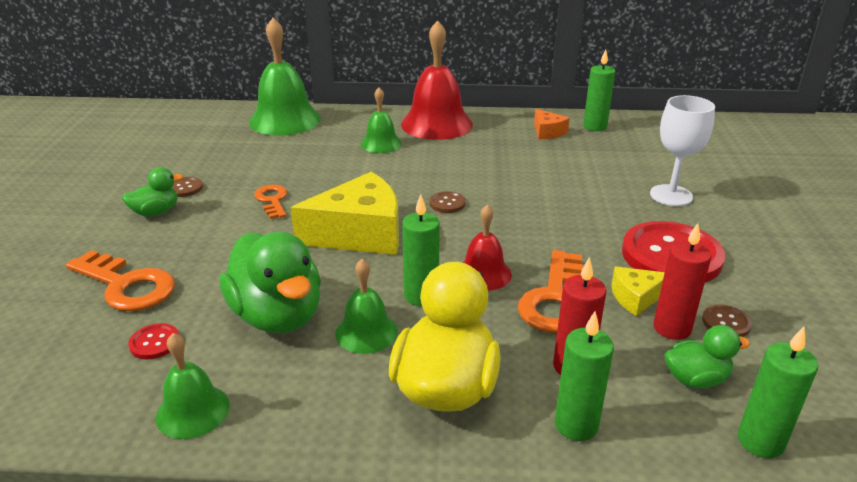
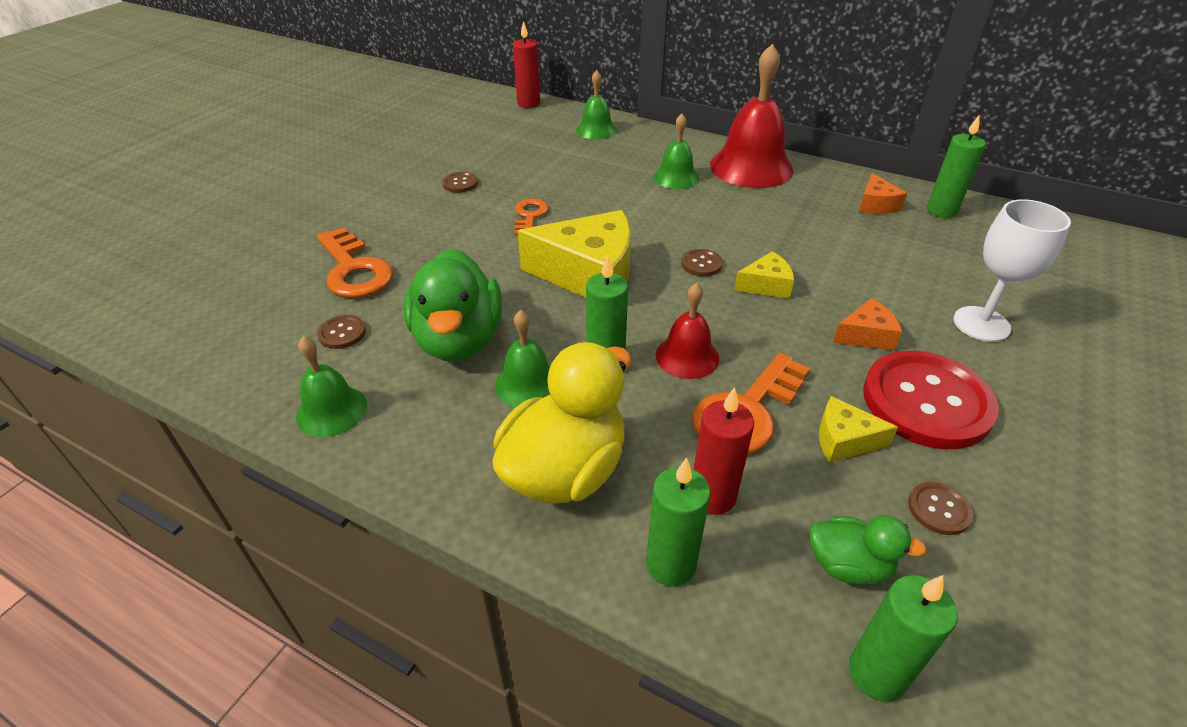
camera: 25 degrees right, 10 degrees up
(154, 343) = (342, 333): red button -> brown button
(156, 212) = (421, 202): green duck -> none
(285, 120) = (596, 130): green bell -> green bell, size x0.55
(507, 206) = (766, 285): none -> yellow cheese
(602, 223) = (866, 335): none -> orange cheese
(672, 328) = (863, 492): red candle -> red candle (528, 104)

